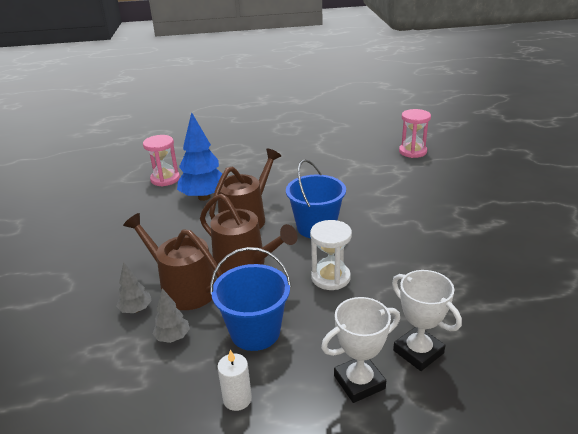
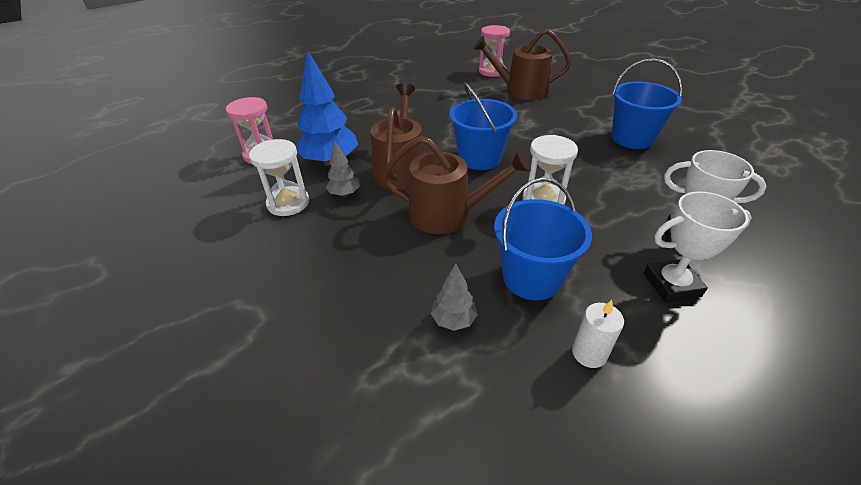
camera: 30 degrees left, 10 degrees up
(136, 309) = (377, 307): grey tree -> grey tree (344, 194)
(149, 220) = (288, 203): none -> white hourglass
(183, 288) = (408, 262): brown watering can -> brown watering can (521, 90)
(359, 382) = (671, 285): white trophy -> white trophy turned 45 degrees clockwise
(478, 250) = (632, 138): none -> blue bucket

